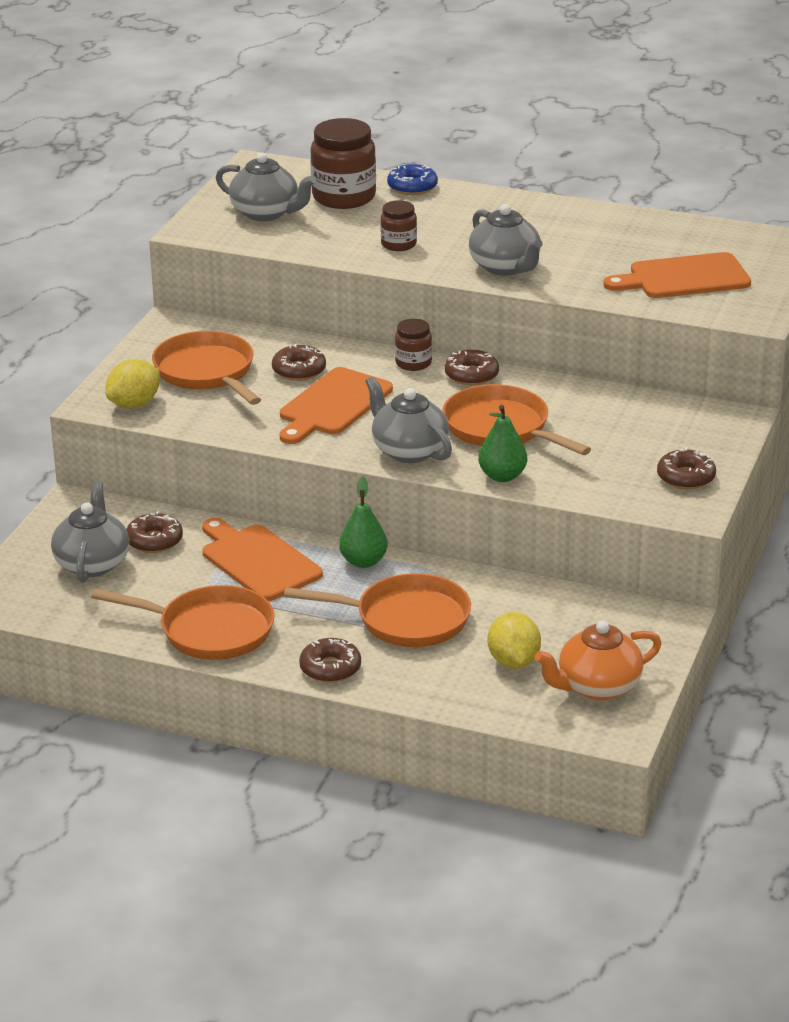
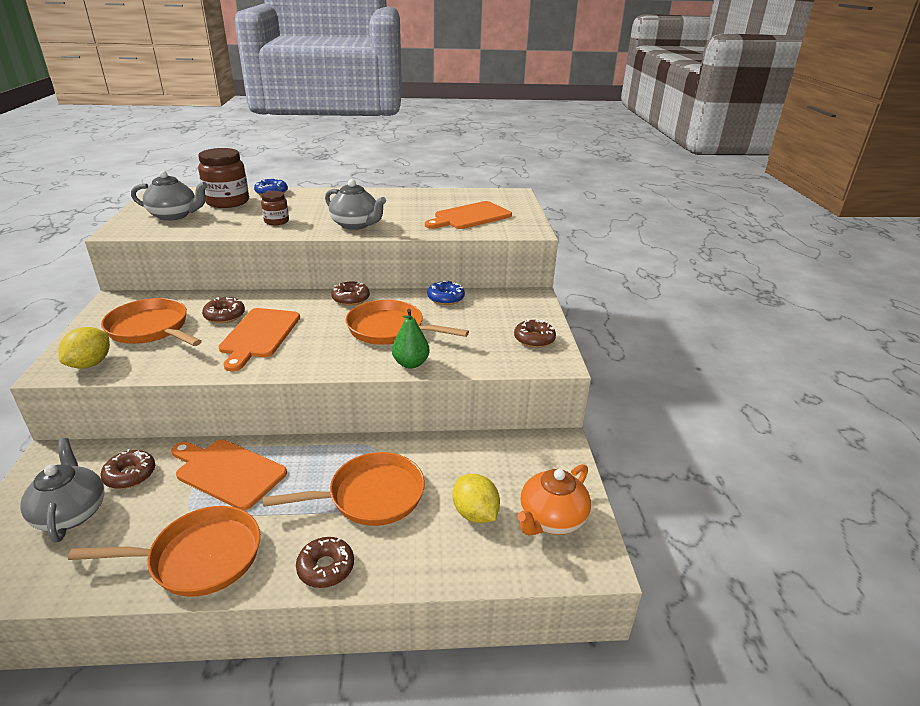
camera: 25 degrees left, 0 degrees up
(363, 561) = (316, 451): green pear -> none
(409, 451) = (331, 358): grey teapot -> none
(413, 363) = (307, 297): brown jar -> none
(604, 398) = (445, 298): none -> blue donut

